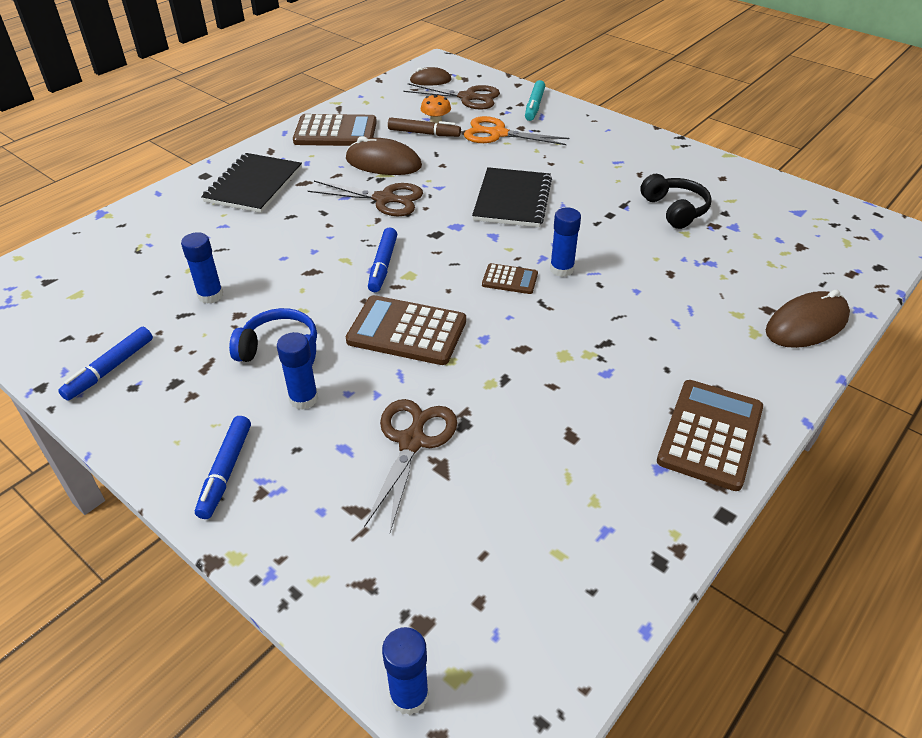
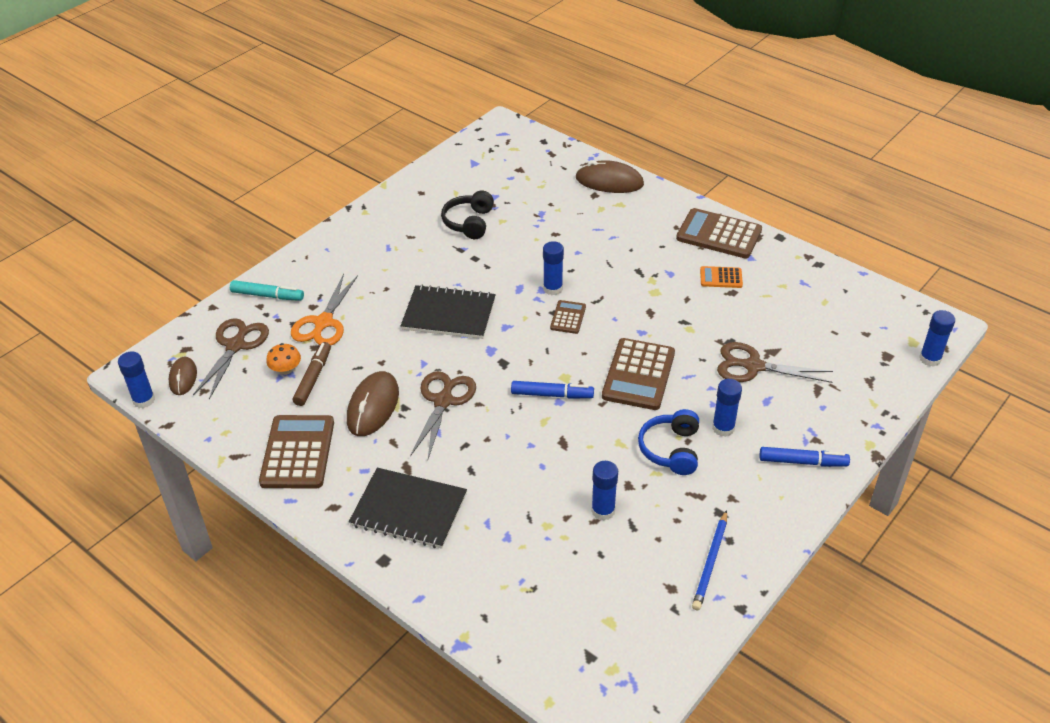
camera: 90 degrees left, 0 degrees up
(110, 369) = (711, 562): blue marker -> blue pencil
(407, 69) = (144, 400): none -> blue glue stick
(603, 426) = (721, 278): none -> orange calculator
(675, 210) = (469, 222): black headphones -> black headphones turned 60 degrees counterclockwise
(806, 324) = (609, 181): brown mouse -> brown mouse turned 45 degrees counterclockwise

